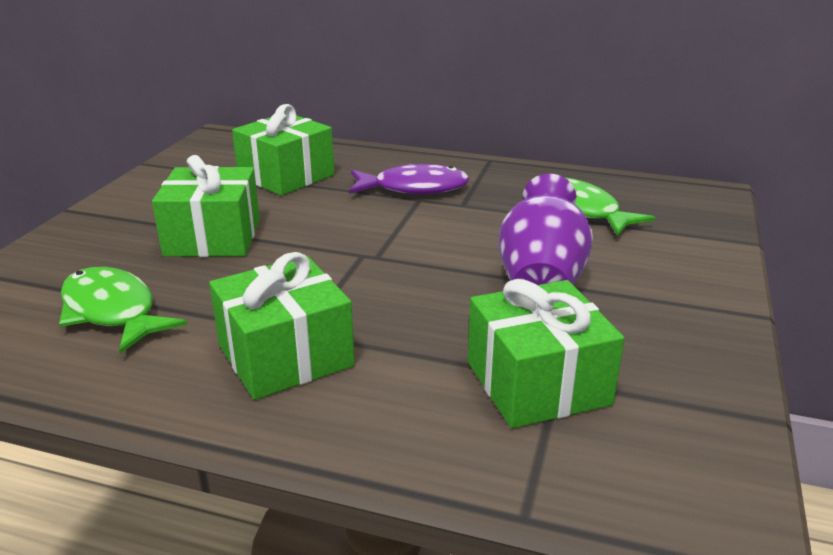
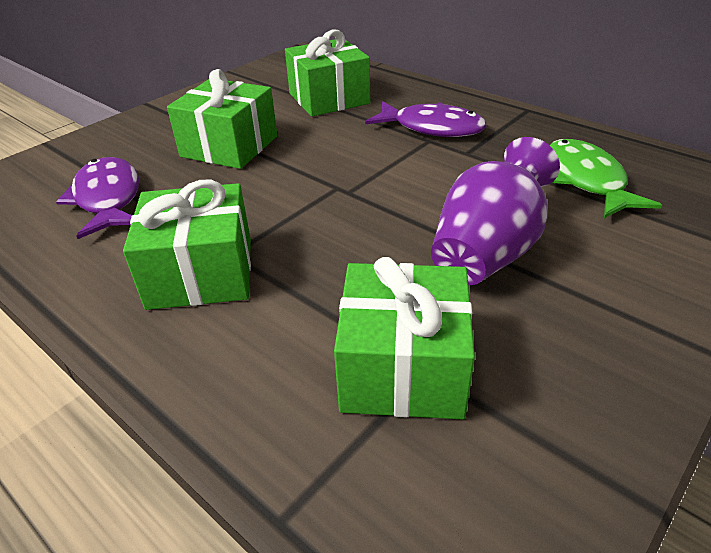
camera: 25 degrees right, 10 degrees up
(112, 312) = (108, 199): green fish -> purple fish

